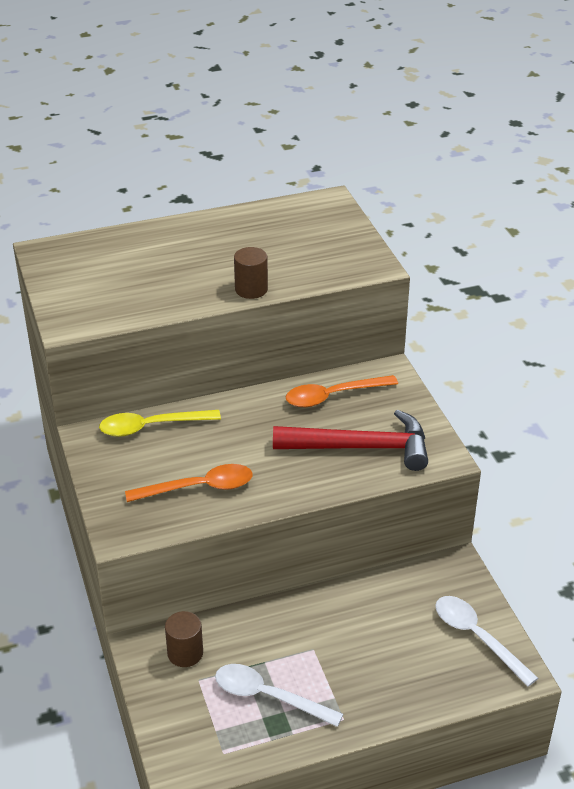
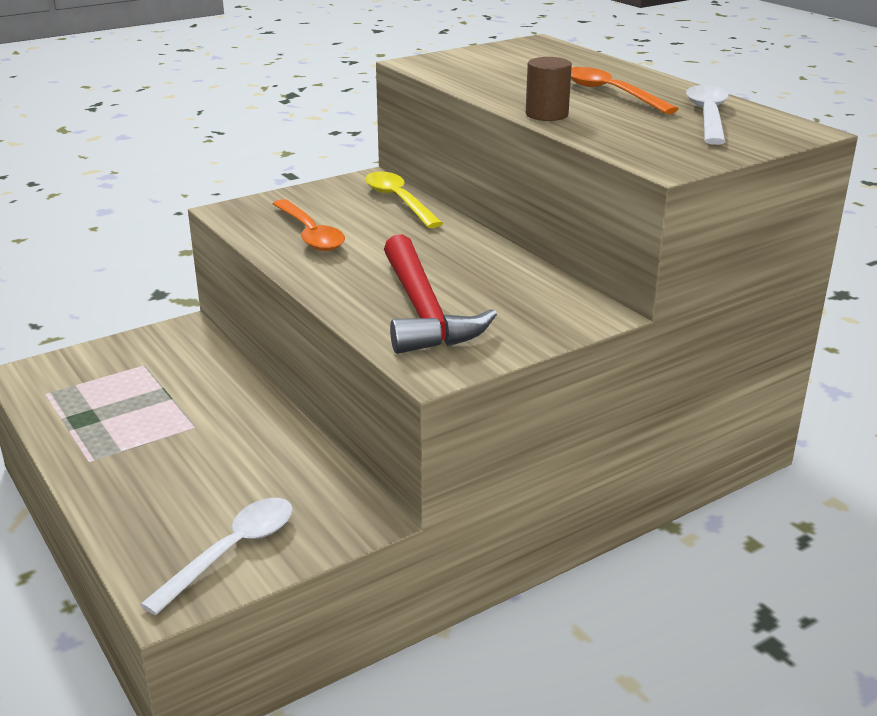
camera: 75 degrees right, 10 degrees down
(185, 653) = (179, 351): brown cylinder -> none
(268, 696) = (121, 407): white spoon -> white spoon (708, 116)
(333, 396) = (516, 283): orange spoon -> orange spoon (610, 93)

